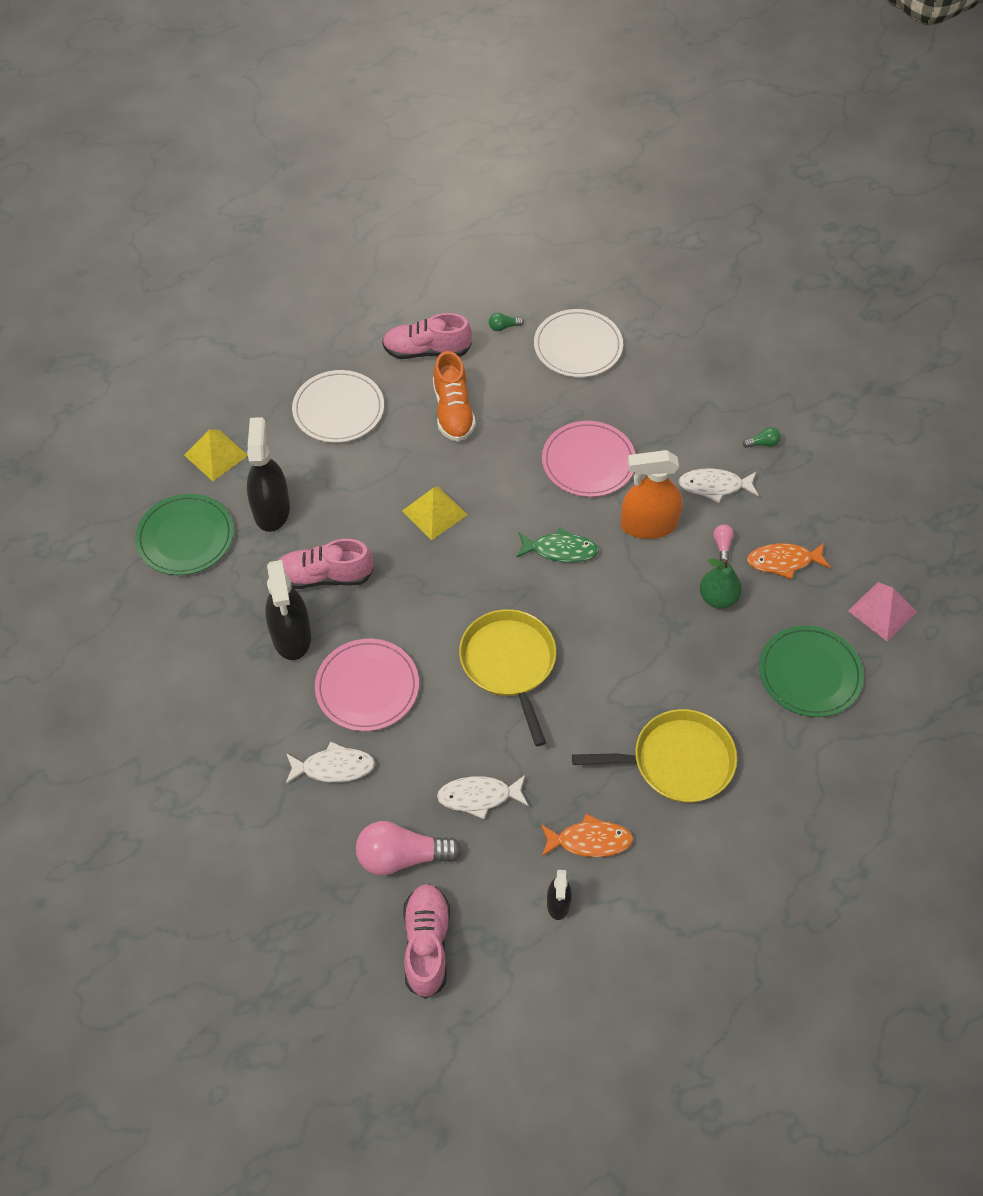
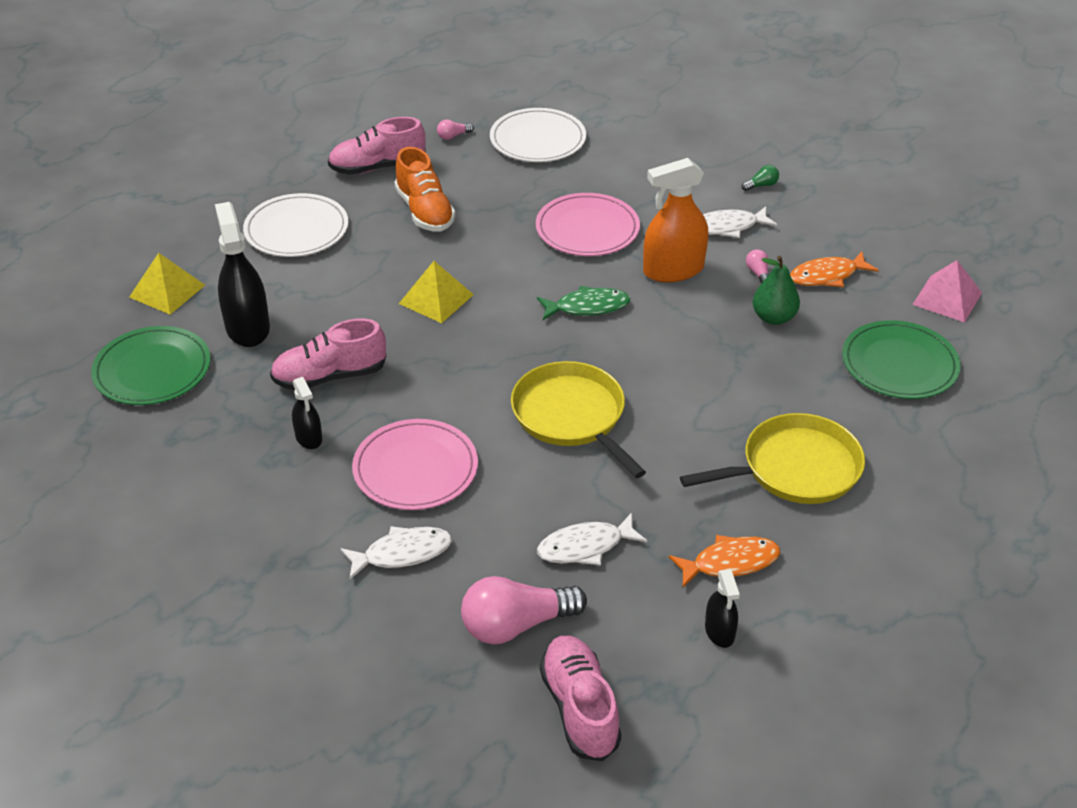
camera: 15 degrees left, 15 degrees down
(291, 636) = (308, 437): black spray bottle -> black spray bottle, size x0.53
(503, 327) = (453, 136): green light bulb -> pink light bulb

